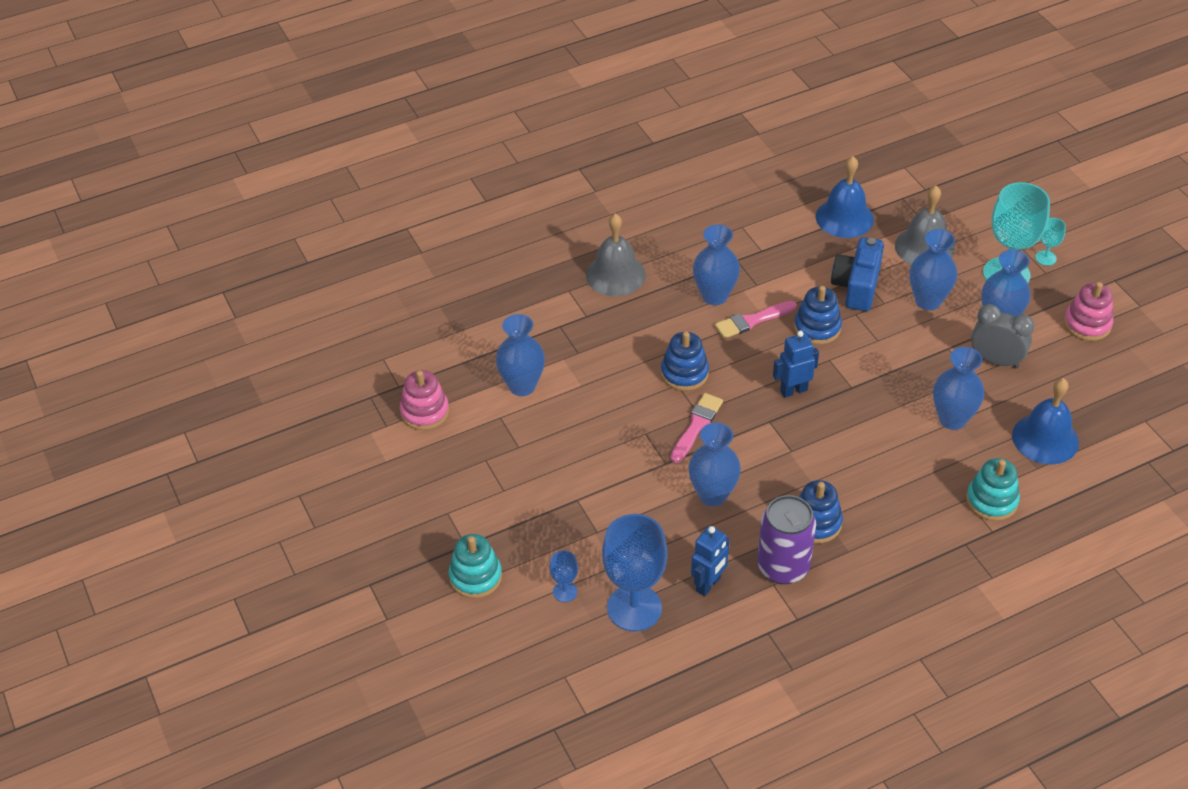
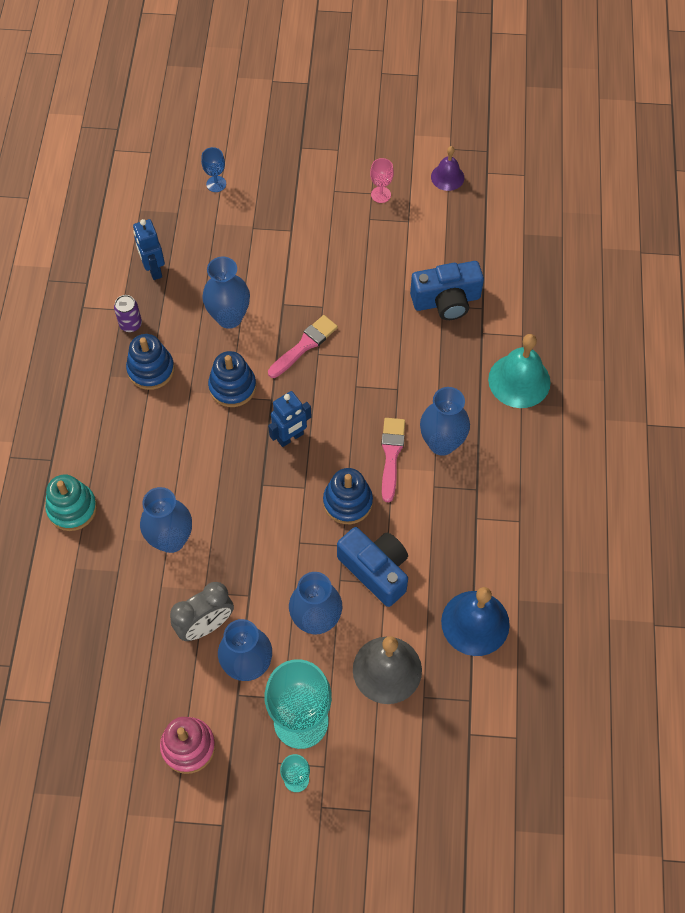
camera: 120 degrees right, 15 degrees up
(425, 412) = (447, 177): pink stacking toy -> purple bell
(475, 577) = (268, 141): turquoise stacking toy -> none
(482, 451) = (381, 194): none -> pink goblet
(522, 386) = (431, 250): blue vase -> none
(571, 352) = (446, 301): none -> blue camera
(615, 275) = (519, 380): grey bell -> turquoise bell
(634, 608) = (170, 216): blue goblet -> none
(684, 373) = (366, 368): blue stacking toy -> blue stacking toy (232, 387)
(696, 425) = (304, 345): pink brush -> pink brush turned 105 degrees counterclockwise
(783, 567) = (130, 324): purple can -> purple can, size x0.50
(793, 390) = (290, 437): blue robot -> blue robot turned 45 degrees clockwise
(1045, 438) = (96, 599): blue bell -> none

